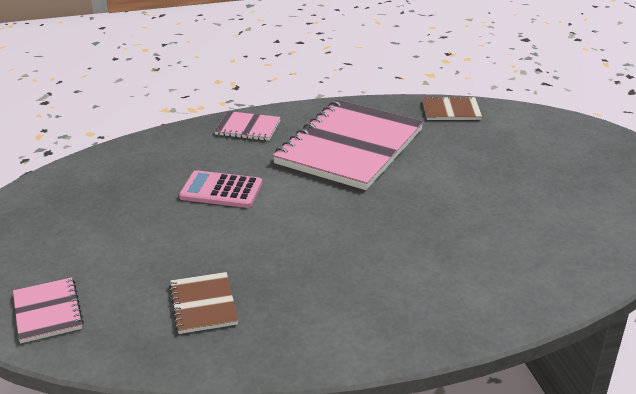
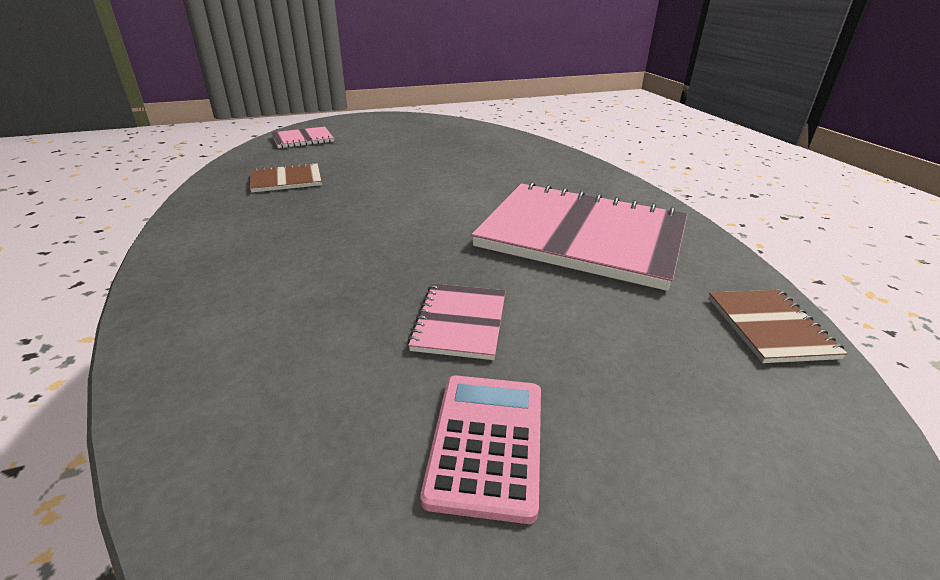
camera: 85 degrees right, 0 degrees up
(221, 190) = (463, 176): pink calculator -> pink calculator (486, 443)
(248, 128) = (594, 181): pink notebook -> pink notebook (460, 322)

